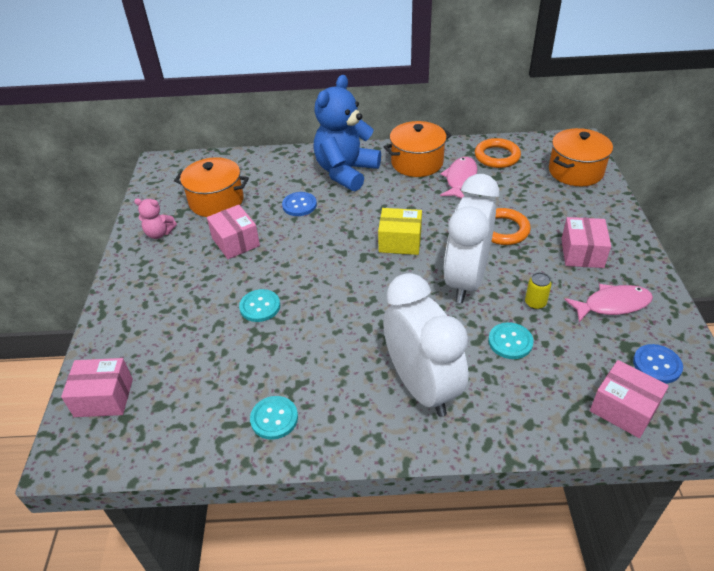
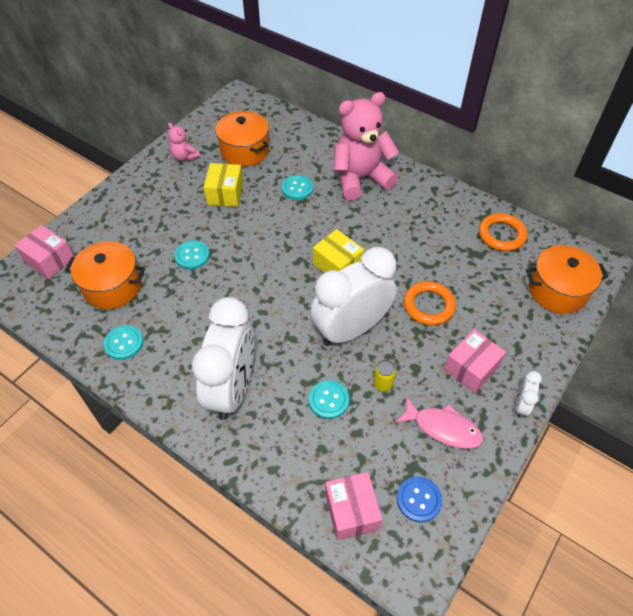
camera: 35 degrees right, 10 degrees up
(235, 242) = (225, 193): pink box -> yellow box
(299, 205) = (297, 188): blue button -> turquoise button
(346, 172) = (360, 178): blue teddy bear -> pink teddy bear
(417, 163) = (426, 202): orange pot -> orange pot (112, 287)
(460, 179) = (445, 238): pink fish -> none
(642, 256) = (521, 405): none -> white clock

